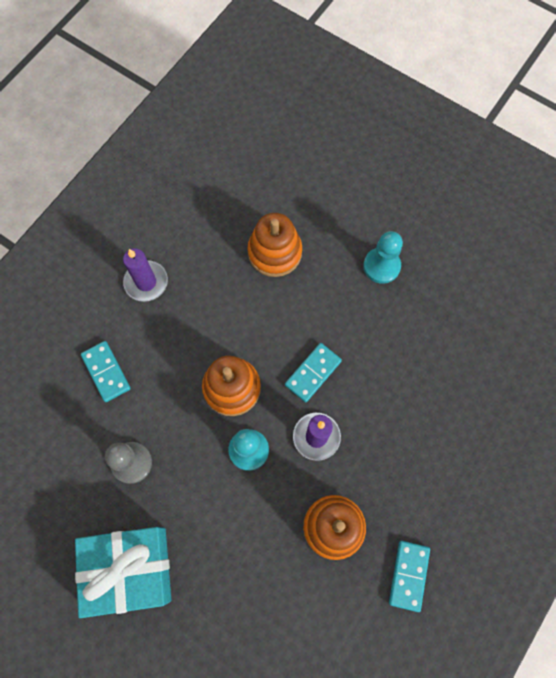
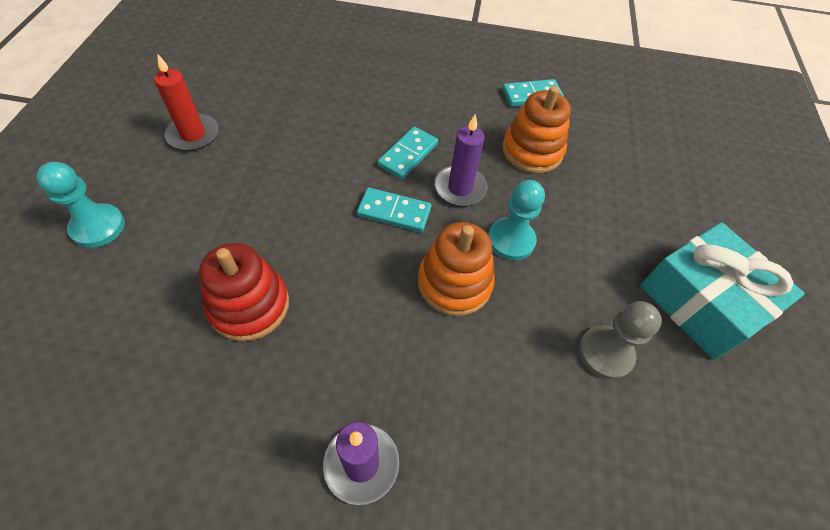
camera: 120 degrees left, 15 degrees down
(106, 372) = (522, 449): turquoise domino -> turquoise domino (408, 155)
(274, 252) = (249, 305): orange stacking toy -> red stacking toy
(381, 266) = (233, 189): turquoise pawn -> turquoise pawn (98, 227)
(453, 251) = (193, 135): none -> red candle

